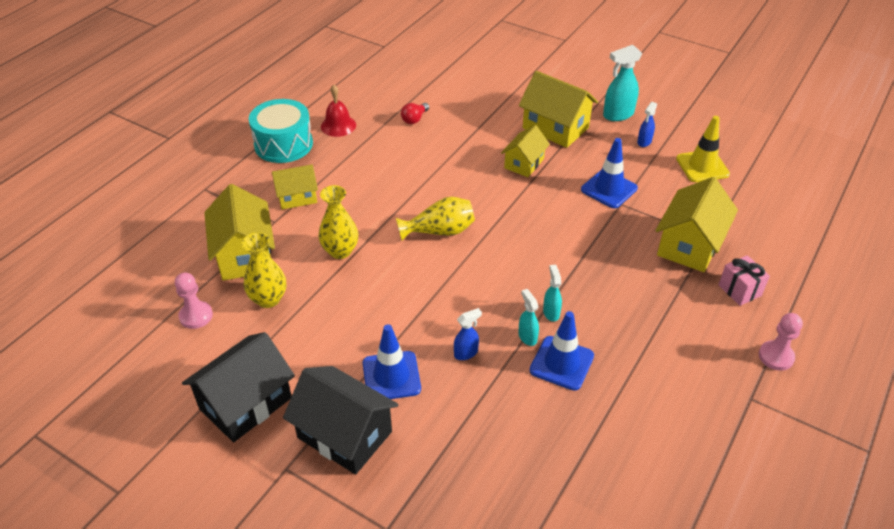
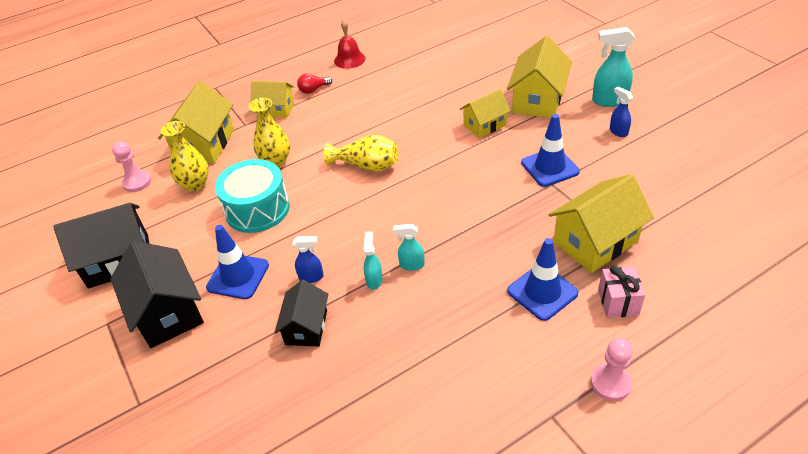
camera: 30 degrees right, 0 degrees up
(283, 144) = (297, 65): turquoise drum -> turquoise drum (257, 209)
(414, 119) = (415, 66): red light bulb -> red light bulb (314, 90)
(496, 400) = (306, 327): none -> black house
(551, 312) = (411, 265): turquoise spray bottle -> turquoise spray bottle turned 105 degrees counterclockwise
(555, 128) = (537, 100): yellow house -> yellow house turned 45 degrees clockwise
(561, 363) = (387, 314): blue traffic cone -> blue traffic cone (542, 292)
(644, 142) = (618, 131): blue spray bottle -> blue spray bottle turned 90 degrees clockwise
(702, 166) = (664, 169): yellow traffic cone -> none

